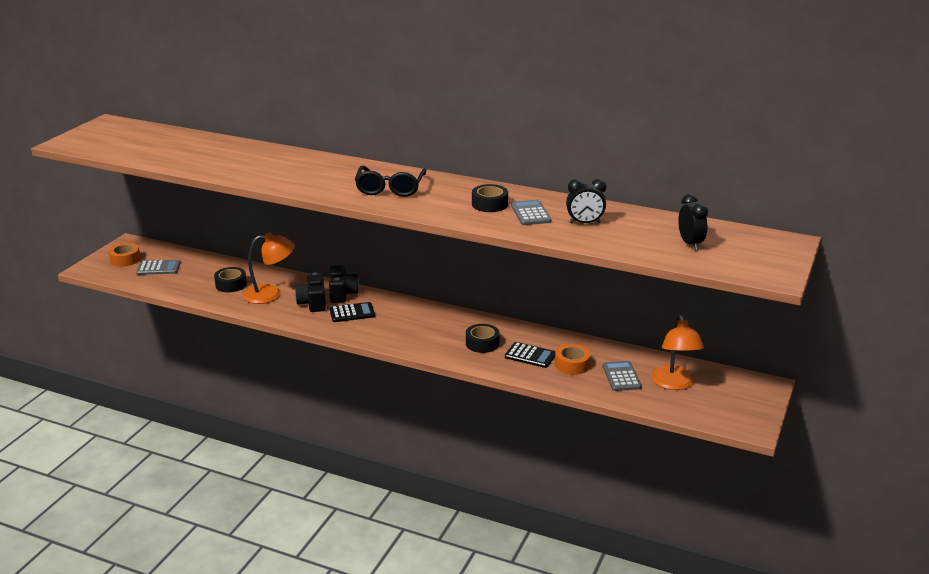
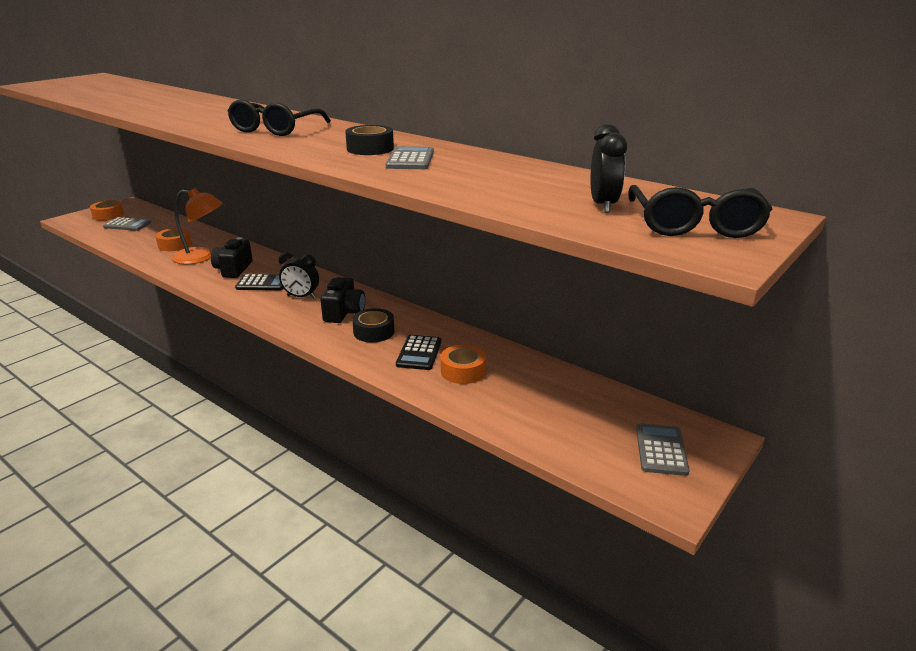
camera: 15 degrees right, 0 degrees up
(231, 284) = (175, 245): black tape -> orange tape
(342, 294) = (270, 265): black camera -> black camera (344, 312)
(530, 356) = (419, 353): black calculator -> black calculator turned 60 degrees clockwise
(584, 223) = (470, 173): black clock -> black clock (301, 297)
(621, 376) = (517, 395): grey calculator -> grey calculator (661, 450)
(674, 384) = (584, 416): orange lamp -> none
(751, 254) = (694, 225): none -> black glasses

